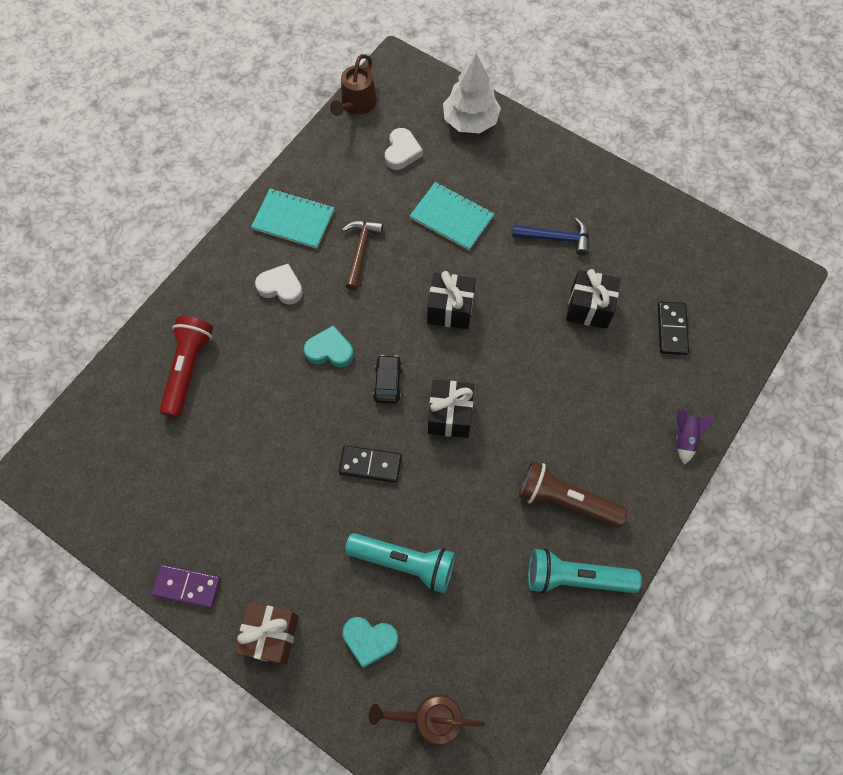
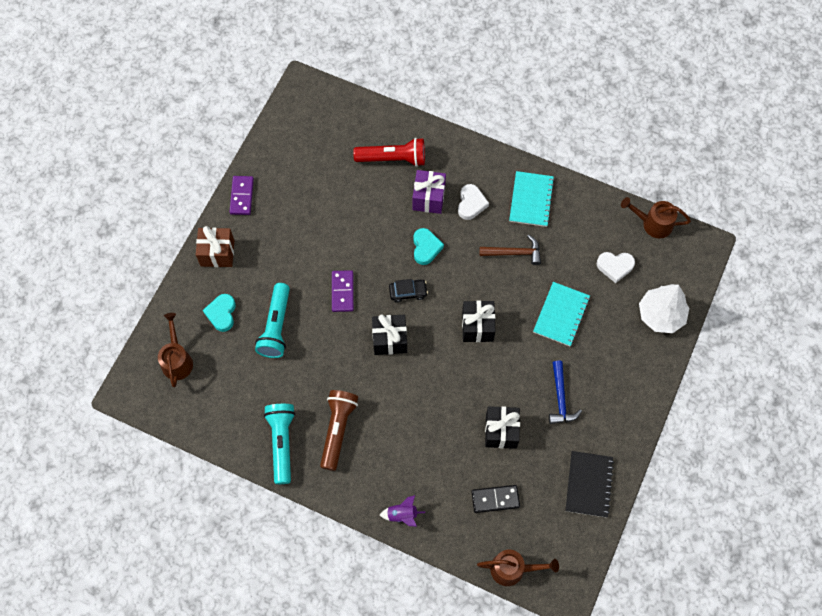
camera: 80 degrees right, 0 degrees up
(259, 335) = (428, 198): none -> purple gift
(370, 465) = (342, 292): black domino -> purple domino
(661, 230) = (588, 484): none -> black notebook
(756, 325) = (513, 569): none -> brown watering can

